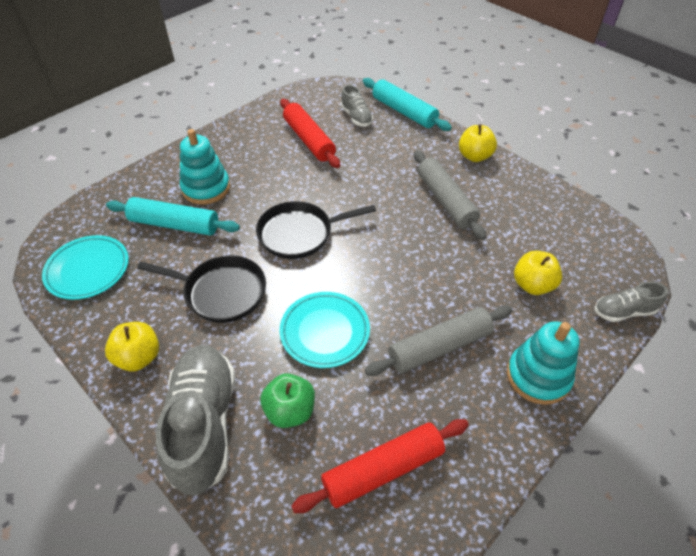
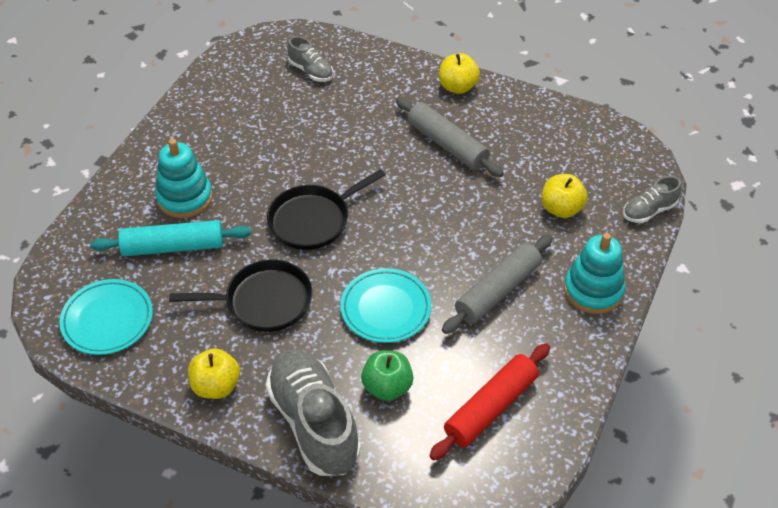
camera: 20 degrees left, 0 degrees up
(309, 140) = (271, 112): red rolling pin -> none
(404, 112) = (361, 51): turquoise rolling pin -> none

